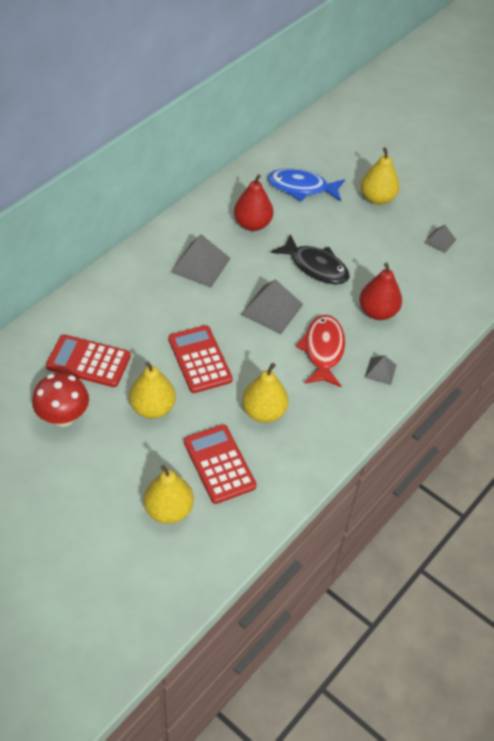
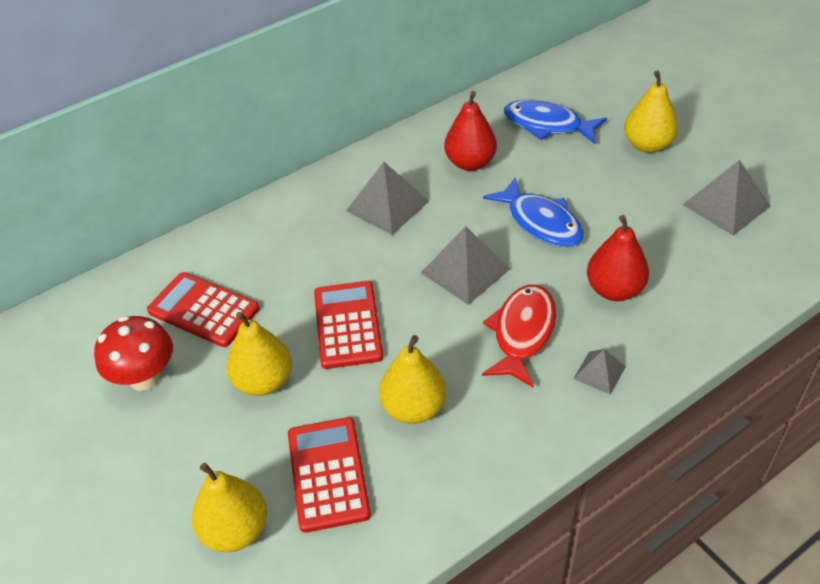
camera: 20 degrees right, 5 degrees down
(315, 266) = (540, 222): black fish -> blue fish
(440, 241) = (726, 205): grey pyramid -> grey pyramid, size x1.80

